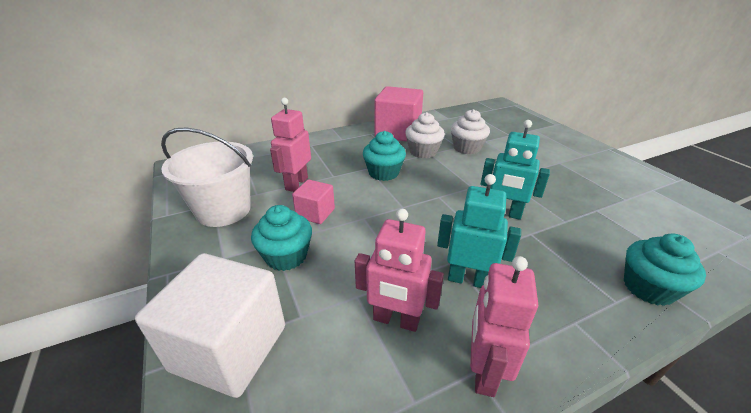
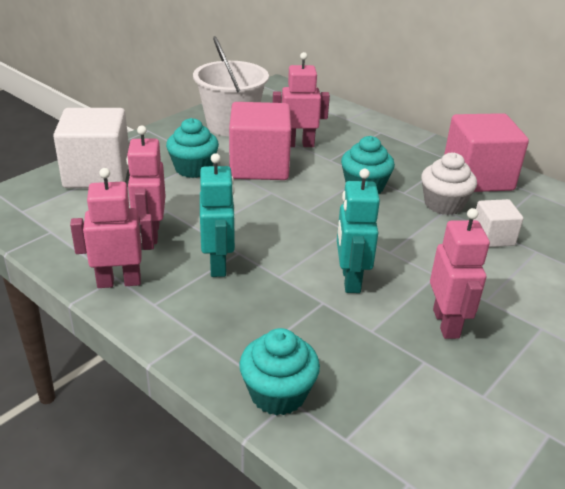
camera: 65 degrees right, 0 degrees up
(315, 213) = (259, 166): pink cube -> pink cube, size x1.91
(467, 148) = (492, 237): white cupcake -> white cube
(556, 190) = (446, 323): none -> pink robot

